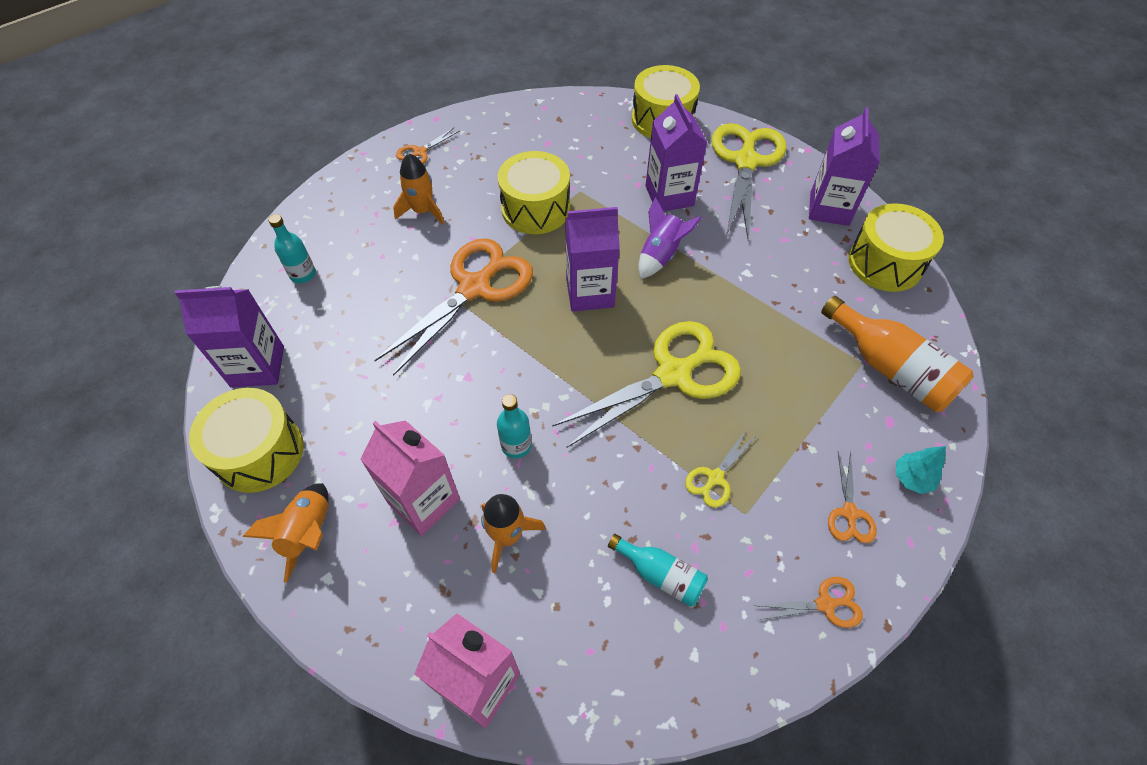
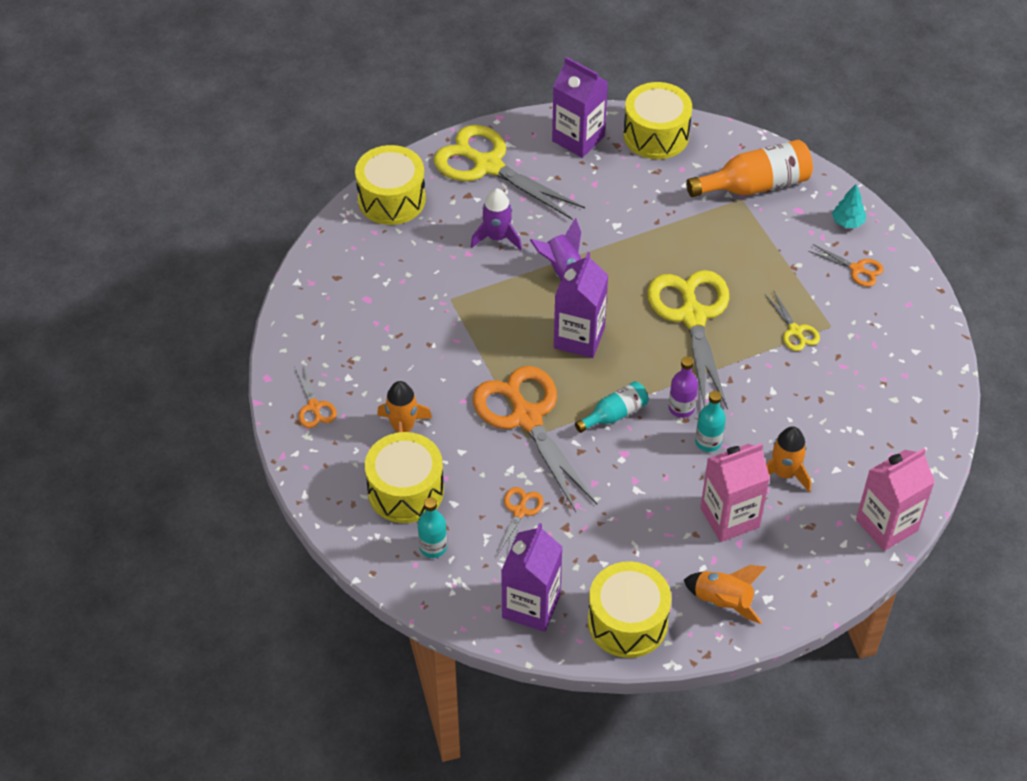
camera: 65 degrees left, 5 degrees down
(535, 209) = (454, 340): yellow drum -> yellow drum (405, 490)
(548, 406) = (681, 408): none -> purple bottle
(660, 574) = (854, 394): turquoise bottle -> turquoise bottle (614, 414)
(669, 196) = (497, 237): purple carton -> purple rocket
(825, 604) = (913, 314): orange scissors -> orange scissors (520, 511)

